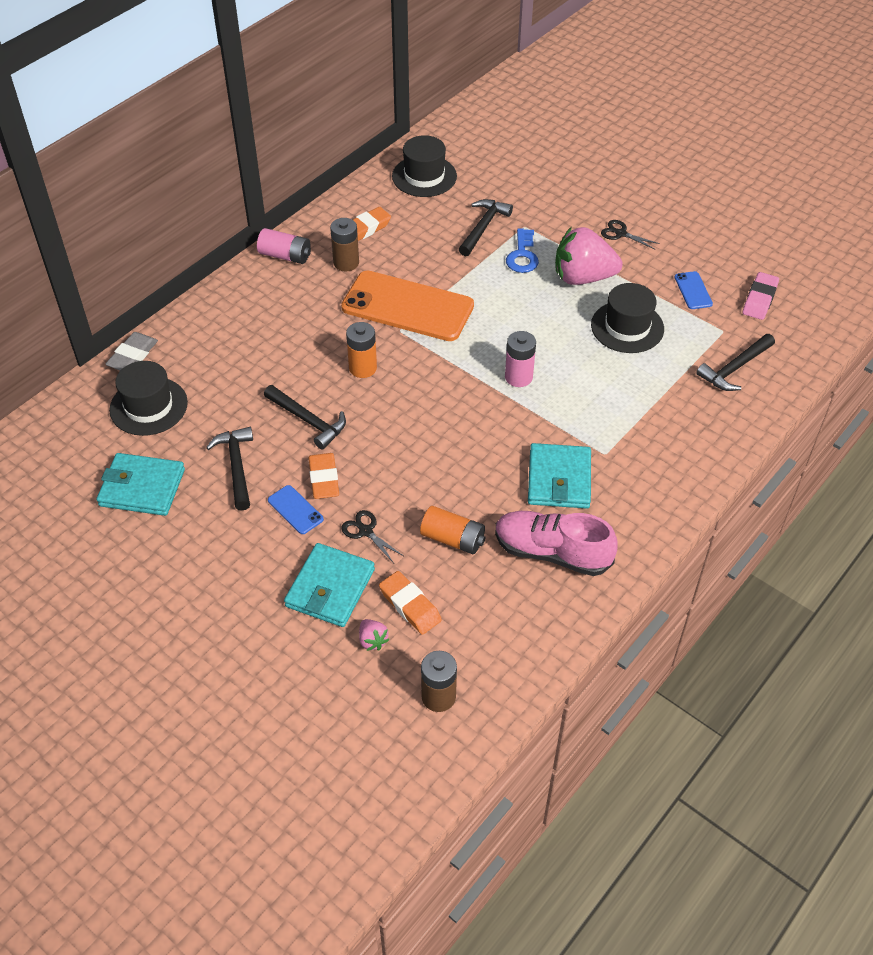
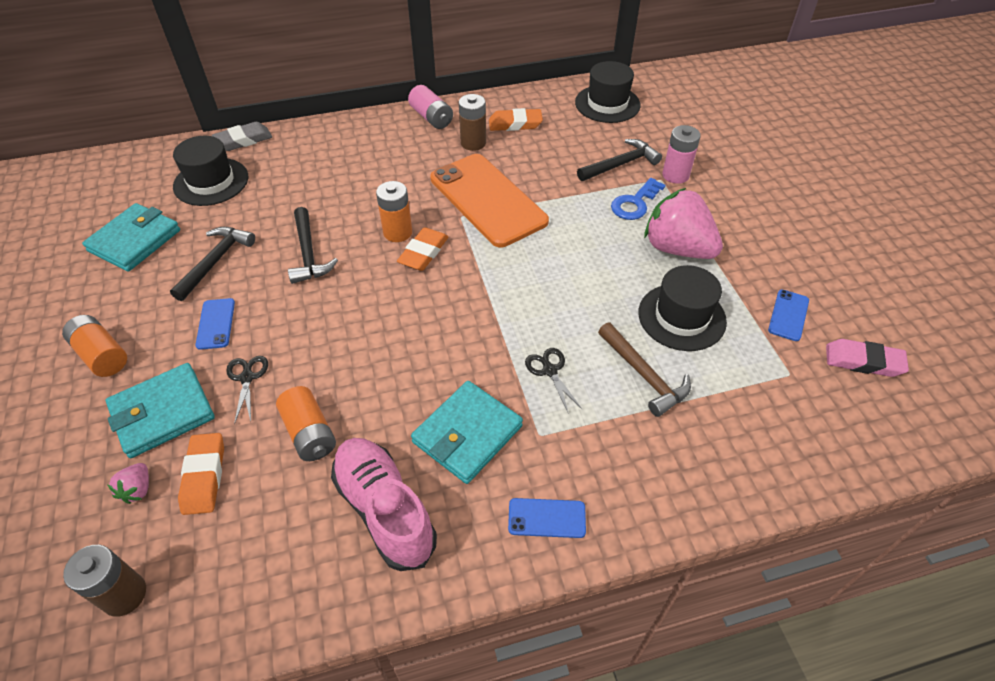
camera: 35 degrees right, 0 degrees up
(142, 487) = (135, 240): turquoise wallet -> turquoise wallet turned 75 degrees clockwise
(230, 580) = (101, 355): none -> orange battery
(324, 479) = (266, 310): orange eraser -> orange eraser (423, 253)
(518, 377) = (526, 310): pink battery -> pink battery (675, 175)
(621, 233) = (754, 226): black scissors -> black scissors (550, 371)
(636, 379) = (644, 375): none -> brown hammer
(654, 499) = (546, 518): none -> blue phone
(735, 368) = (770, 422): black hammer -> none
(759, 299) = (863, 361): pink eraser -> pink eraser turned 45 degrees clockwise

